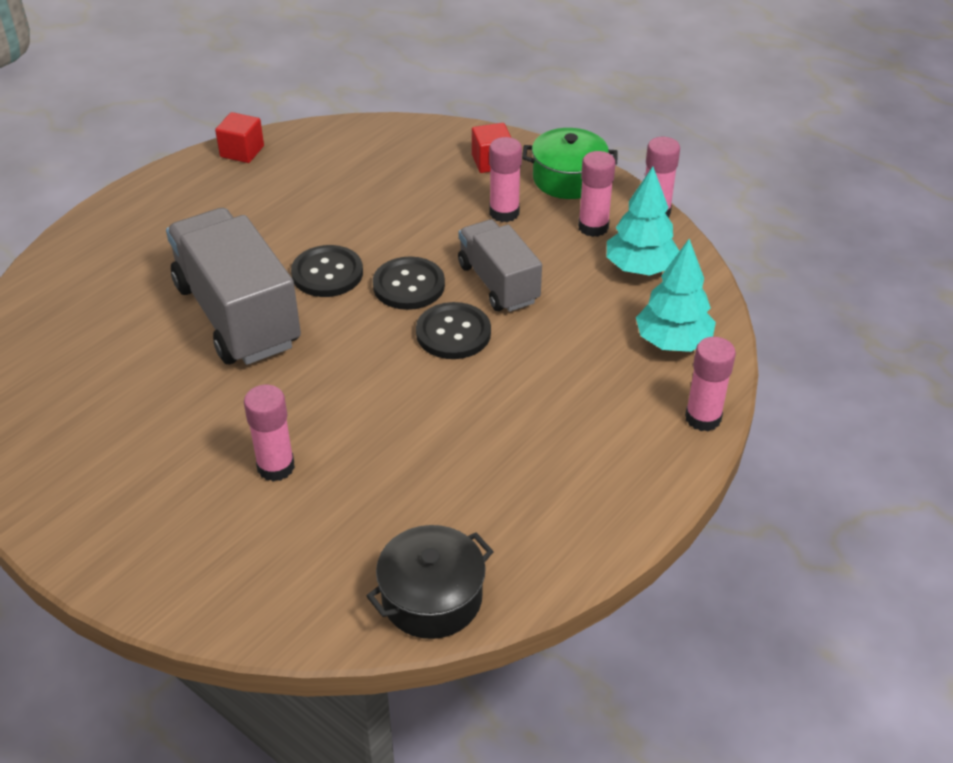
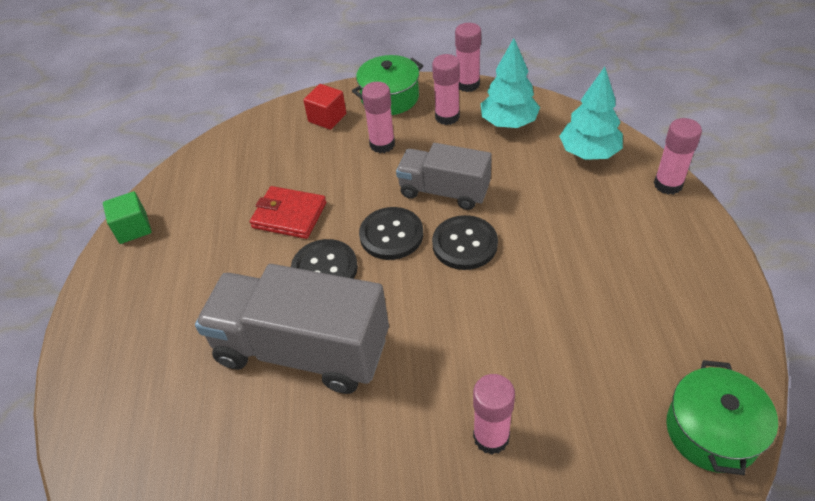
camera: 40 degrees left, 5 degrees up
(242, 151) = (133, 228): red cube -> green cube
(356, 217) = (289, 215): none -> red wallet
(432, 598) = (712, 431): black pot -> green pot

